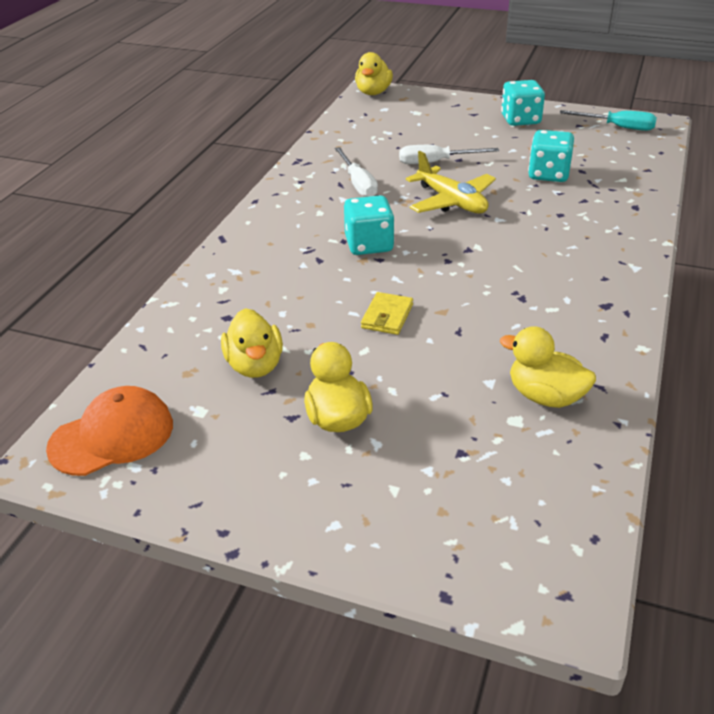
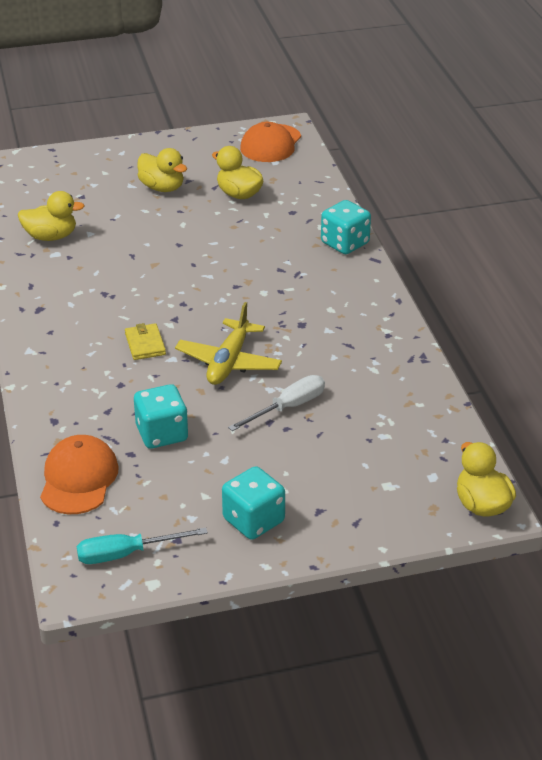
camera: 145 degrees right, 0 degrees up
(358, 184) = (333, 351): white screwdriver -> none
(369, 245) = (256, 294): turquoise dice -> turquoise dice (345, 243)
(387, 316) = (188, 247): yellow wallet -> yellow wallet (145, 344)
(451, 201) = (229, 362): yellow plane -> yellow plane turned 90 degrees counterclockwise
(632, 168) = (78, 479): none -> orange cap

